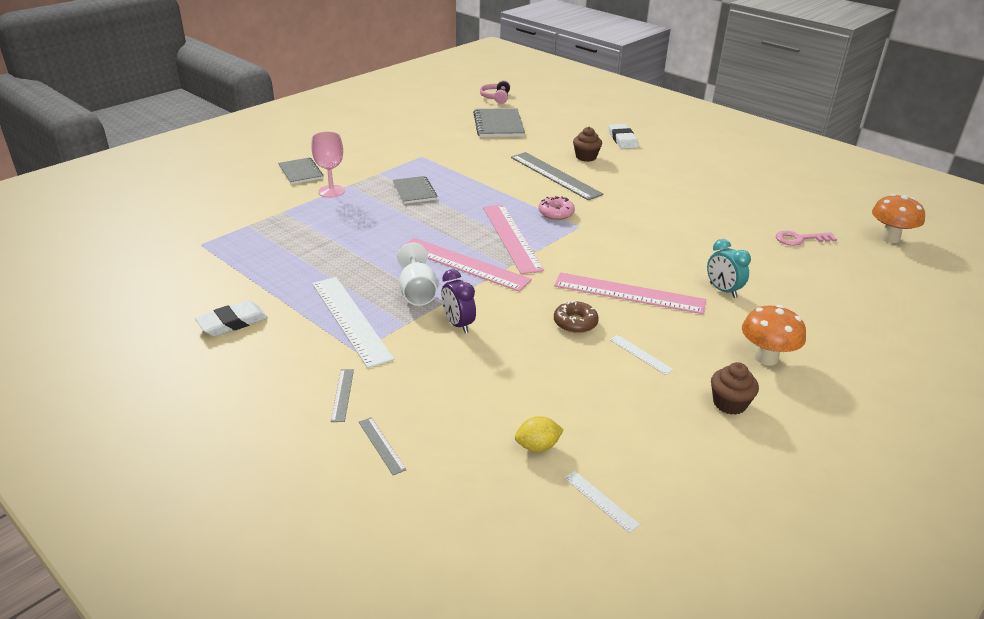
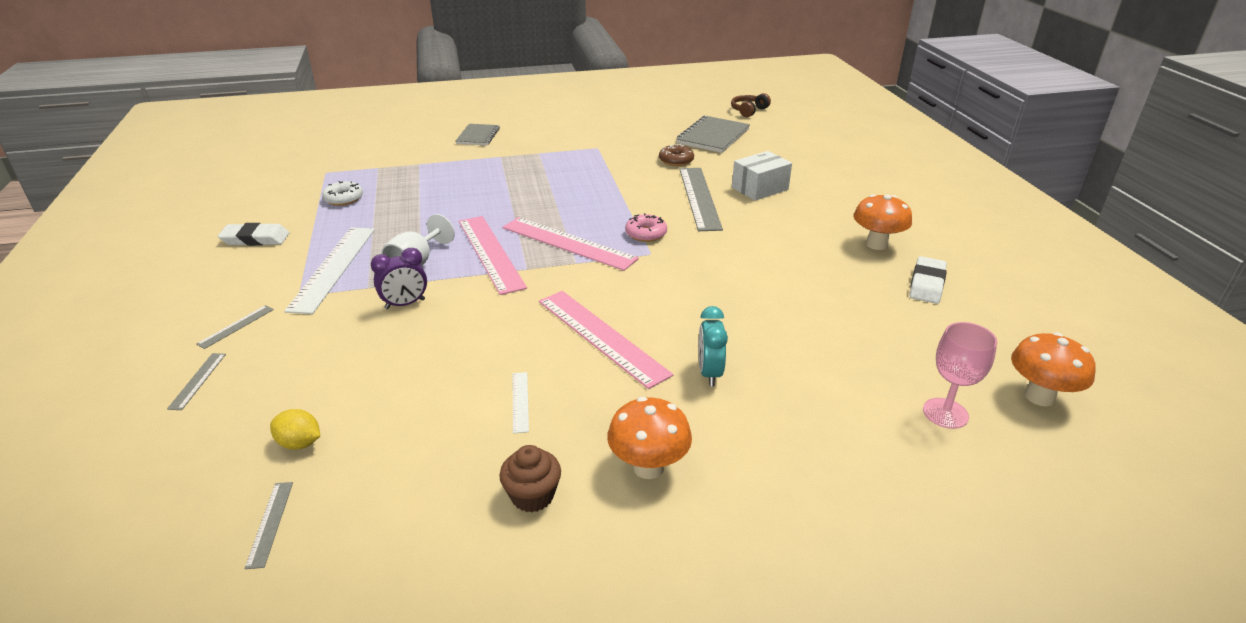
camera: 35 degrees right, 0 degrees up
(261, 262) = (344, 199): none -> white donut
(331, 191) = (478, 158): pink goblet -> pink goblet (945, 413)
(414, 191) = (545, 176): grey notebook -> none
(458, 324) = (405, 304): purple clock -> purple clock turned 120 degrees counterclockwise
(496, 97) = (748, 111): pink headphones -> brown headphones
(511, 237) = (568, 243): pink ruler -> pink ruler turned 75 degrees counterclockwise
(575, 323) = (505, 344): brown donut -> brown donut (676, 160)
(586, 157) = (759, 188): brown cupcake -> white box
(600, 500) = (270, 523): white ruler -> grey ruler
(622, 139) = (828, 181): white eraser -> white eraser (927, 284)
(706, 175) = (876, 244): none -> orange mushroom
(800, 239) = (897, 352): pink key -> none

